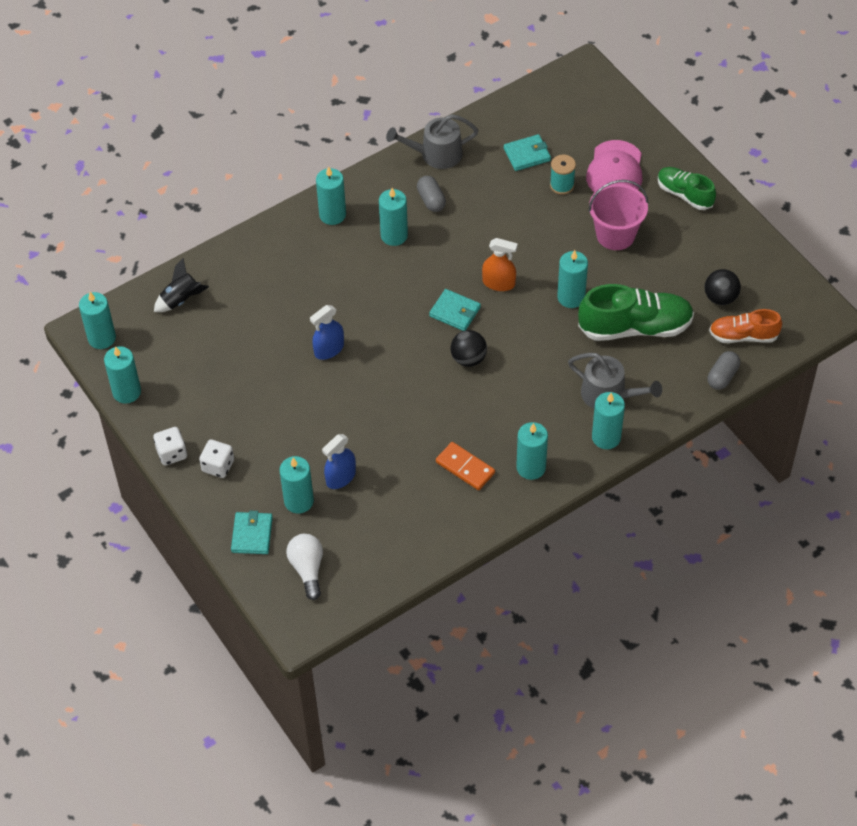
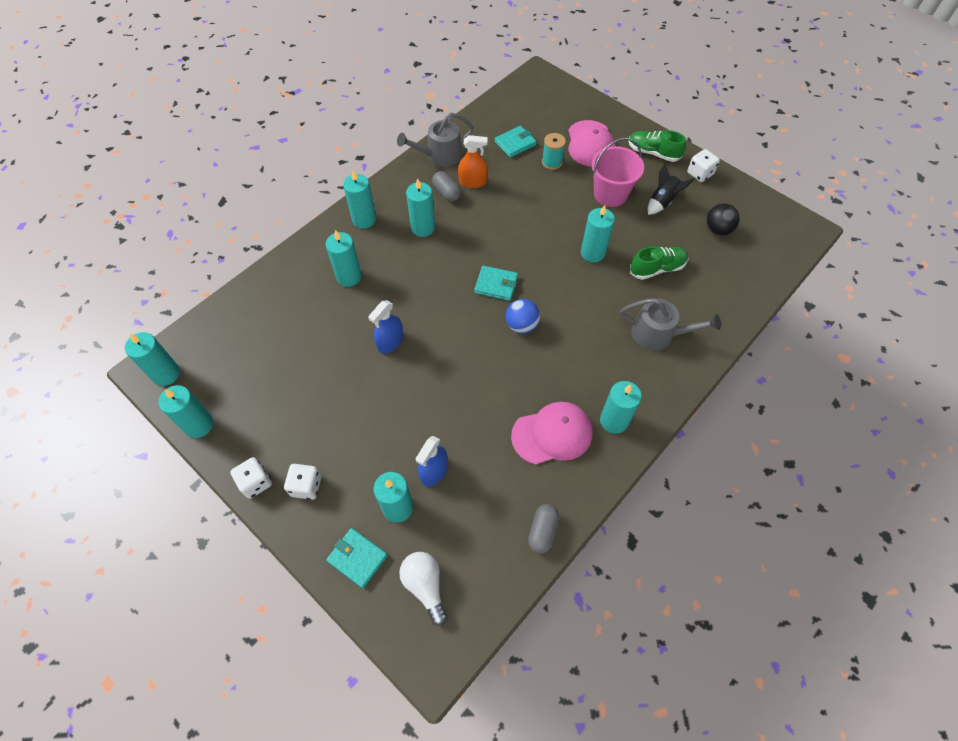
camera: 15 degrees left, 5 degrees up
(181, 299) = (239, 321): black rocket -> black rocket (662, 202)
(252, 535) = (357, 558): turquoise wallet -> turquoise wallet turned 45 degrees counterclockwise
(465, 467) = (552, 434): orange domino -> pink cap
(468, 359) = (521, 325): black ball -> blue ball
(498, 283) = (526, 252): orange spray bottle -> orange spray bottle (472, 182)
(606, 437) = (671, 375): turquoise candle -> turquoise candle (349, 276)
(635, 327) = (657, 269): green shoe -> green shoe, size x0.60
(722, 376) = (748, 298): grey capsule -> grey capsule (542, 531)
(729, 229) = (700, 174): none -> white dice
(743, 336) = (750, 259): orange shoe -> none

